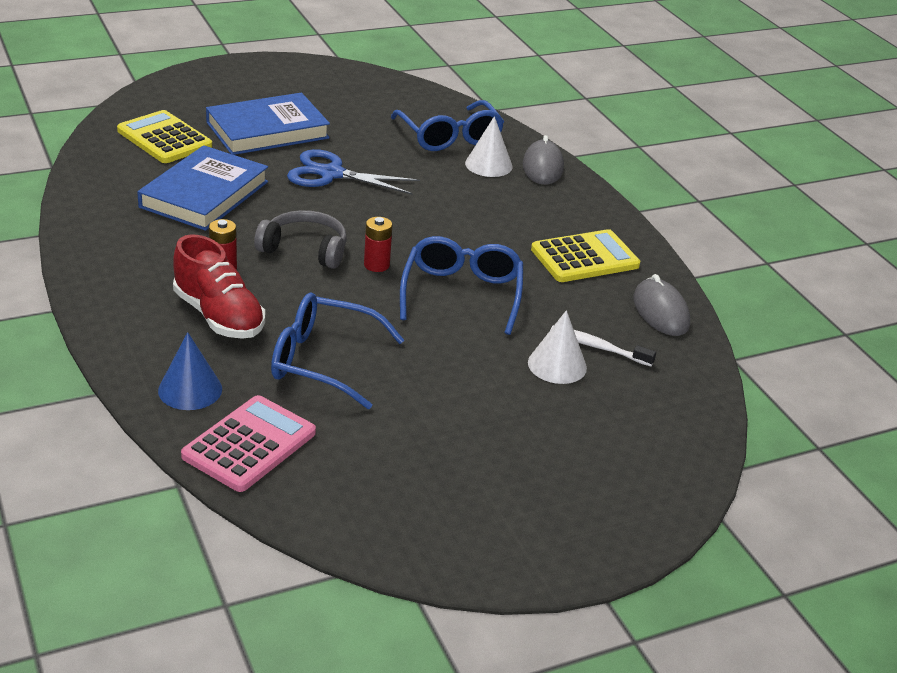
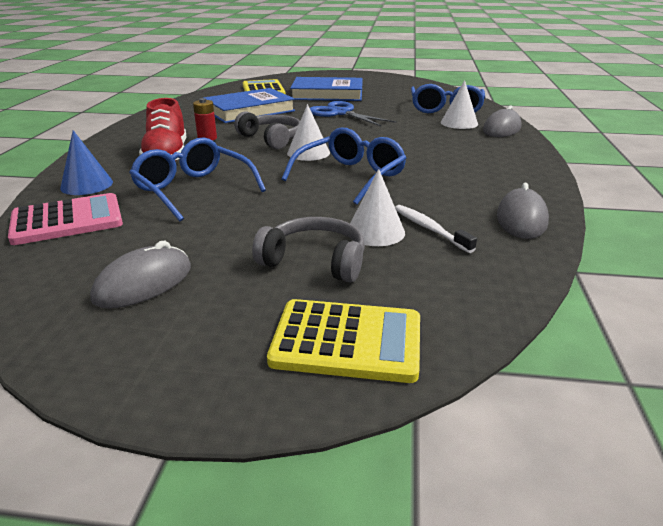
camera: 35 degrees right, 5 degrees down
(376, 265) = (308, 153): red battery -> white cone
(429, 487) = (143, 283): none -> grey mouse
(541, 415) = (315, 261): none -> grey headphones
(584, 257) = (482, 176): yellow calculator -> yellow calculator (347, 341)

